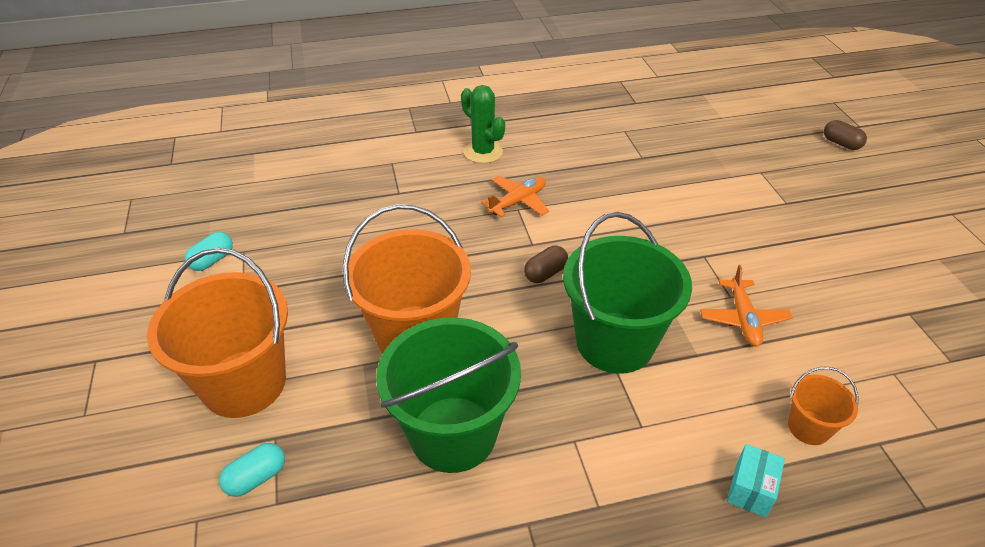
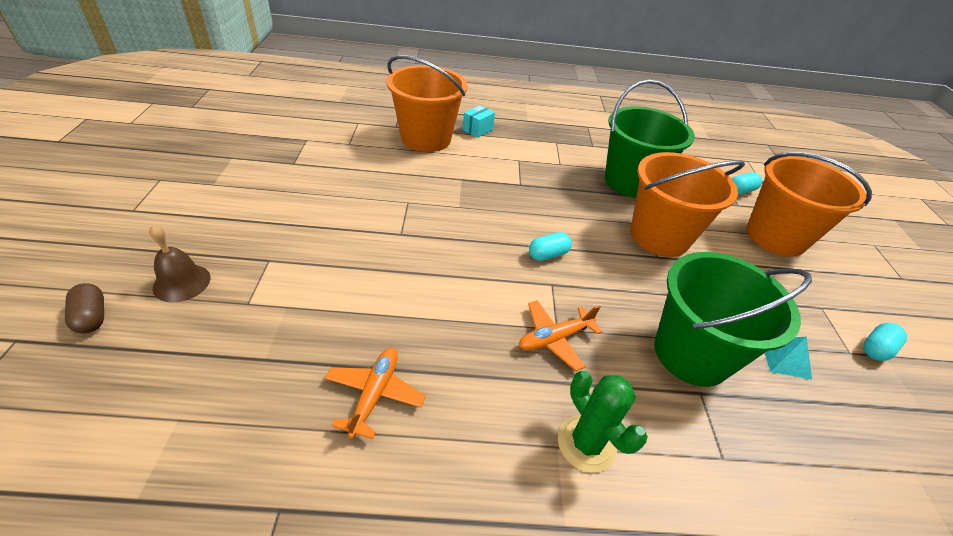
camera: 170 degrees left, 0 degrees up
(314, 231) = (785, 359): none -> turquoise pyramid
(545, 273) = (548, 255): brown capsule -> turquoise capsule
(615, 342) = (513, 198): green bucket -> green bucket (691, 354)
(743, 319) = (412, 188): orange plane -> orange plane (374, 394)
(808, 427) = (426, 138): orange bucket -> orange bucket, size x2.14
(822, 173) = (182, 282): none -> brown bell

